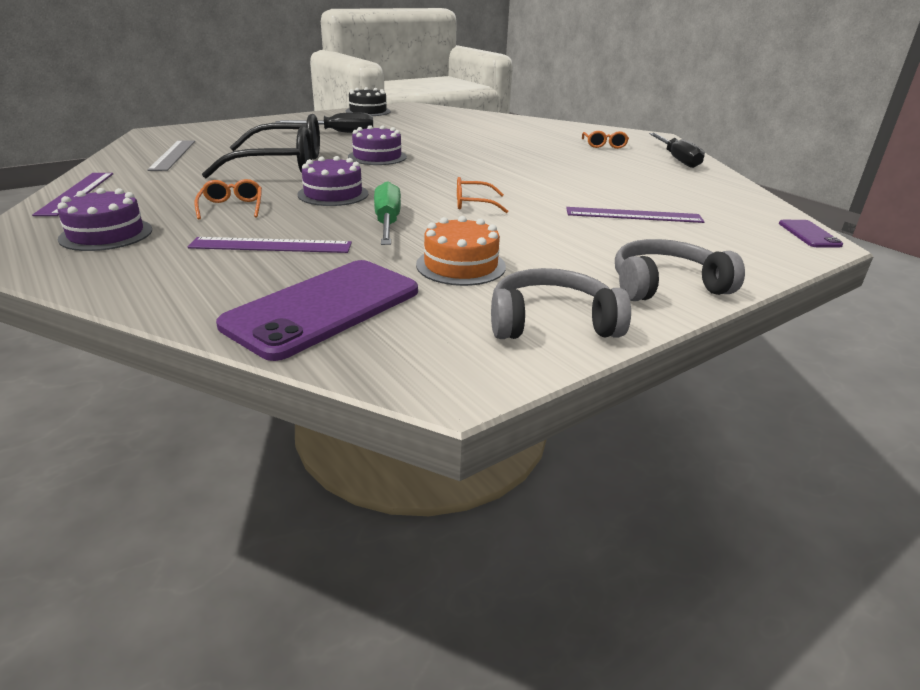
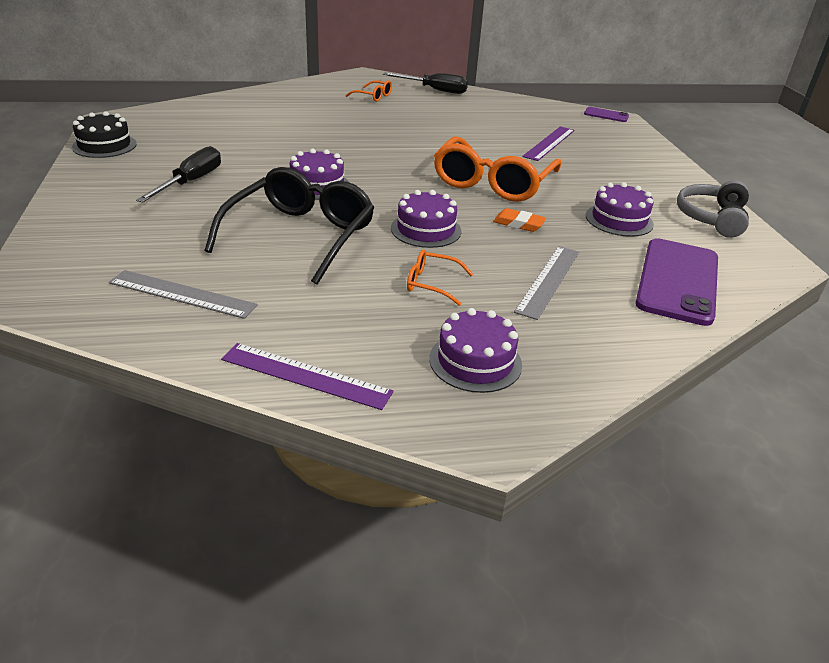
camera: 65 degrees left, 5 degrees up
(271, 245) = (548, 280): purple ruler -> grey ruler
(324, 308) = (677, 281): purple phone -> purple phone turned 45 degrees clockwise
(387, 223) = (518, 224): green screwdriver -> orange eraser
(461, 265) = (619, 220): orange cake -> purple cake
(473, 204) = (493, 182): orange glasses -> orange glasses, size x2.25
(665, 285) = (668, 174): grey headphones -> none

